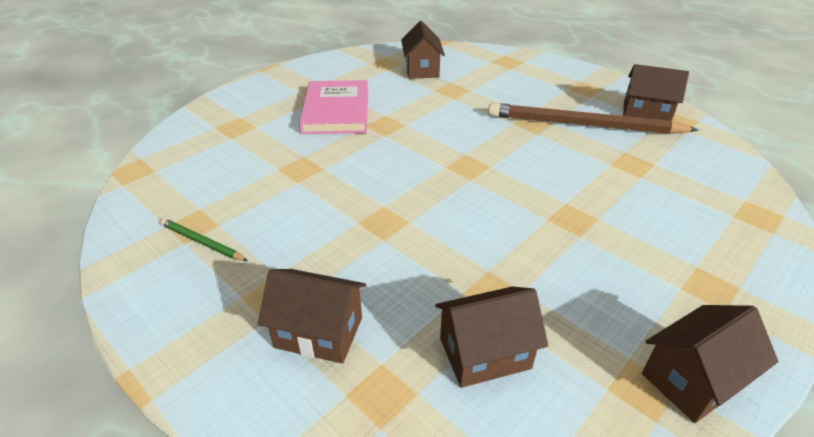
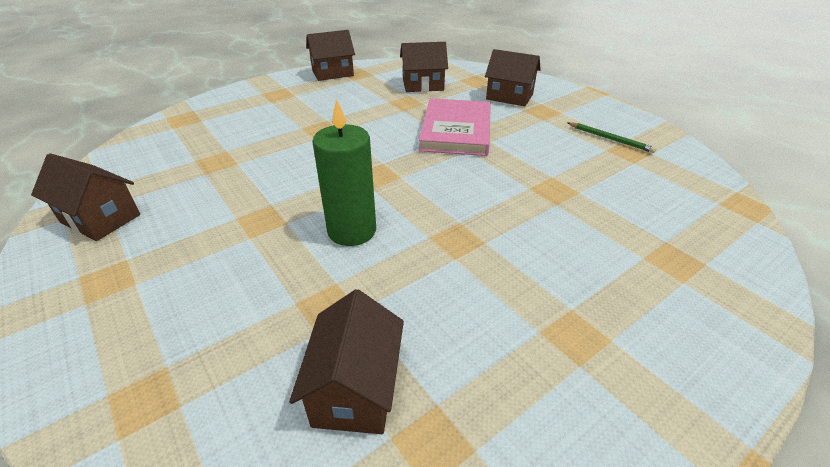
camera: 170 degrees left, 0 degrees up
(336, 111) = (531, 275): pink book -> pink book (456, 130)
(462, 122) = (352, 230): none -> green candle
(583, 125) = (203, 209): brown pencil -> none

